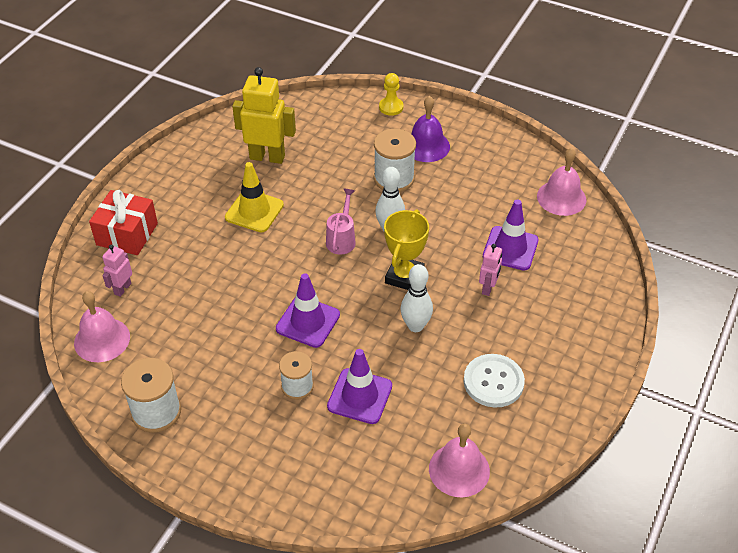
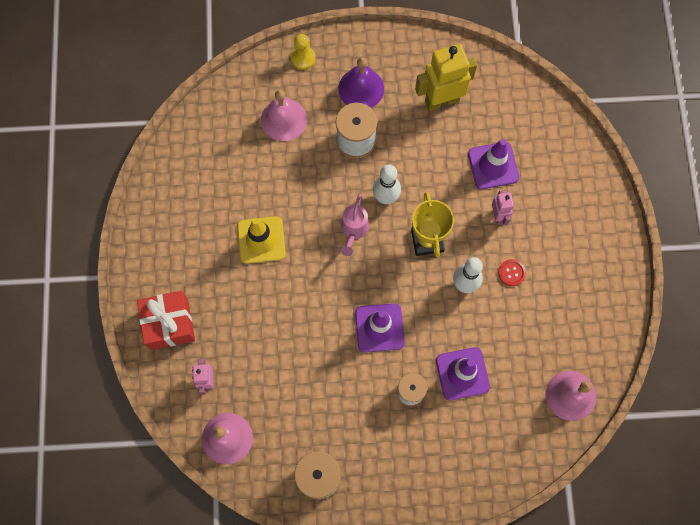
camera: 30 degrees left, 25 degrees up
(267, 157) = (232, 174): yellow robot -> yellow robot (441, 100)
(342, 239) = (353, 230): pink watering can -> pink watering can turned 150 degrees counterclockwise
(469, 338) = (511, 273): none -> red button
(493, 382) = (552, 304): white button -> none
(561, 198) = (504, 89): pink bell -> pink bell (284, 119)

